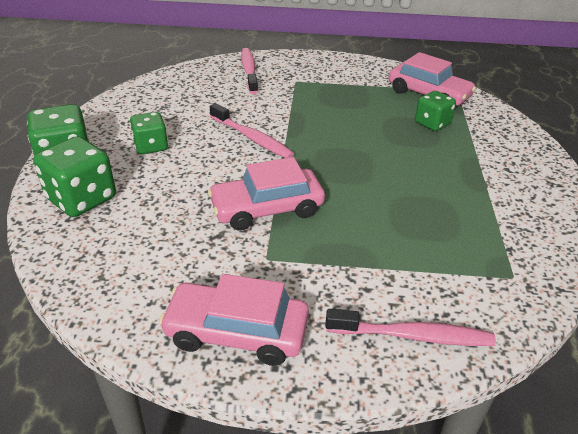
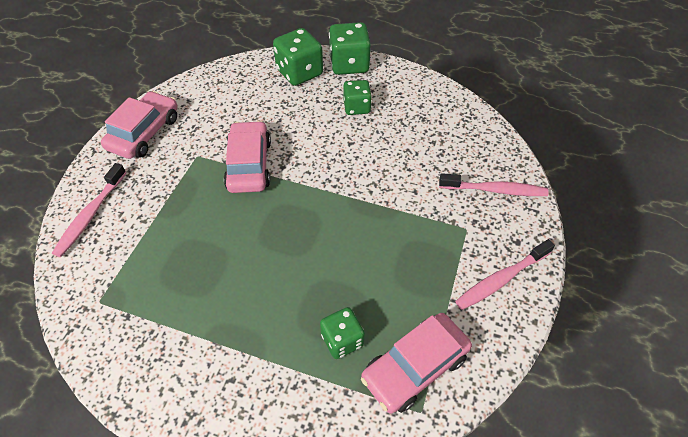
camera: 105 degrees right, 15 degrees up
(252, 138) = (352, 171): pink toothbrush -> pink toothbrush (501, 279)

